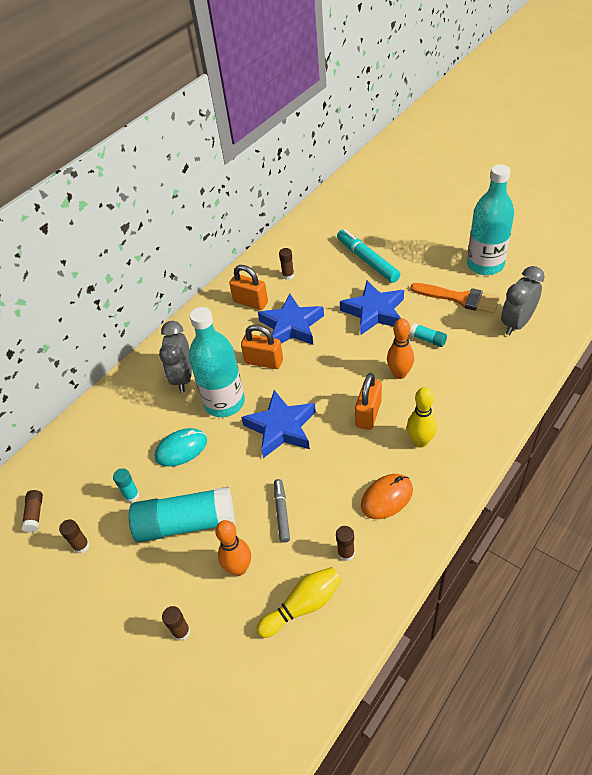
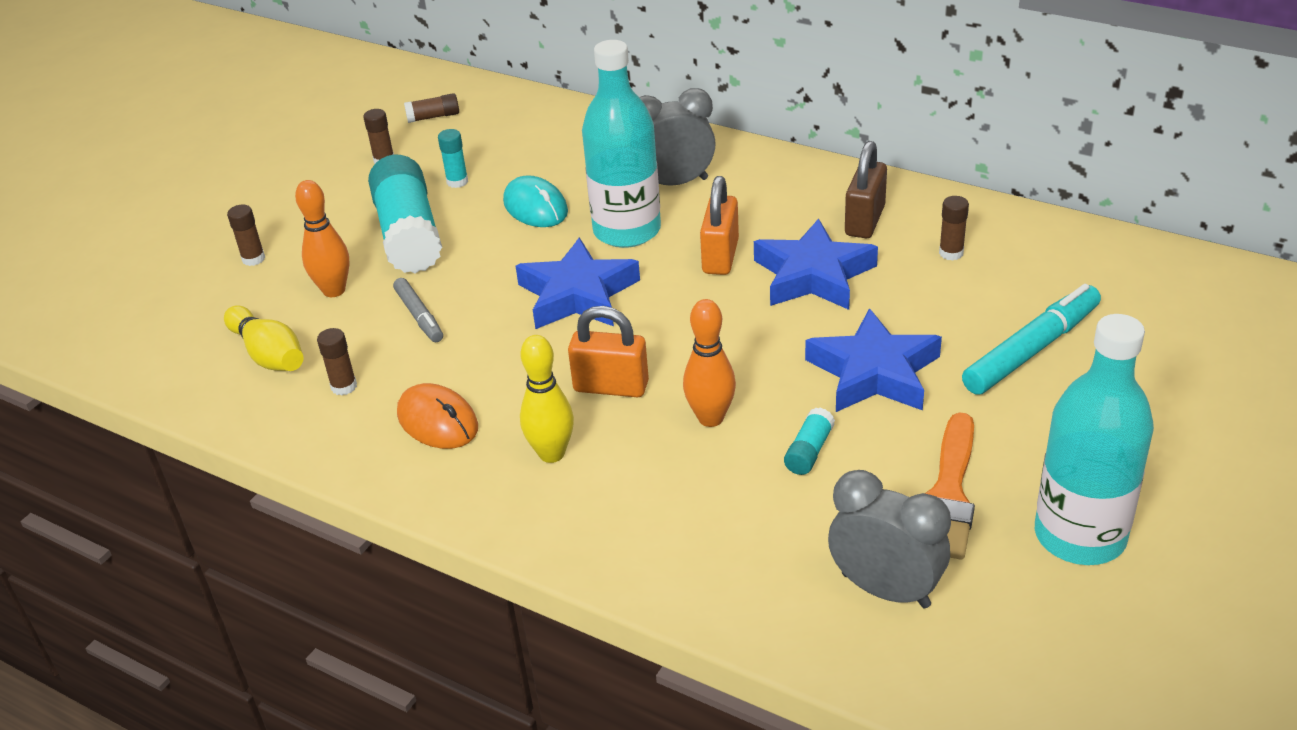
camera: 80 degrees right, 10 degrees down
(250, 302) = (864, 221): orange padlock -> brown padlock
(282, 512) = (419, 316): grey marker -> grey marker turned 75 degrees clockwise

